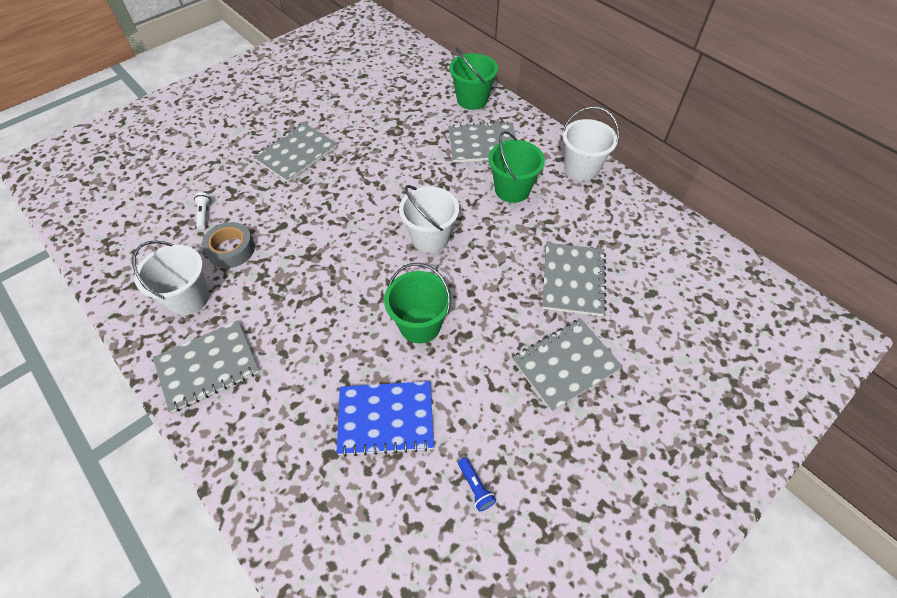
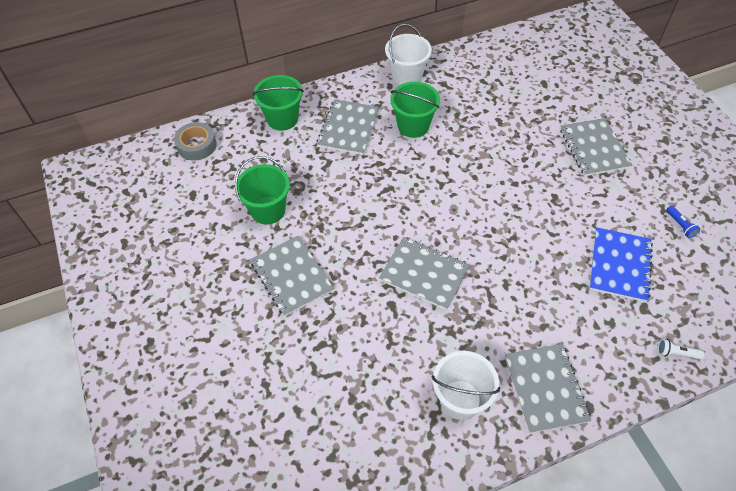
camera: 70 degrees left, 0 degrees up
(204, 214) = (348, 375): white flashlight -> white flashlight (676, 353)
(231, 249) = (408, 354): grey tape -> grey tape (197, 145)
(420, 325) = (538, 223): green bucket -> green bucket (268, 210)
(430, 238) = (448, 194): white bucket -> none
(475, 487) = (680, 225): blue flashlight -> blue flashlight turned 75 degrees clockwise
(573, 280) = (520, 120): grey notebook -> grey notebook (424, 274)

